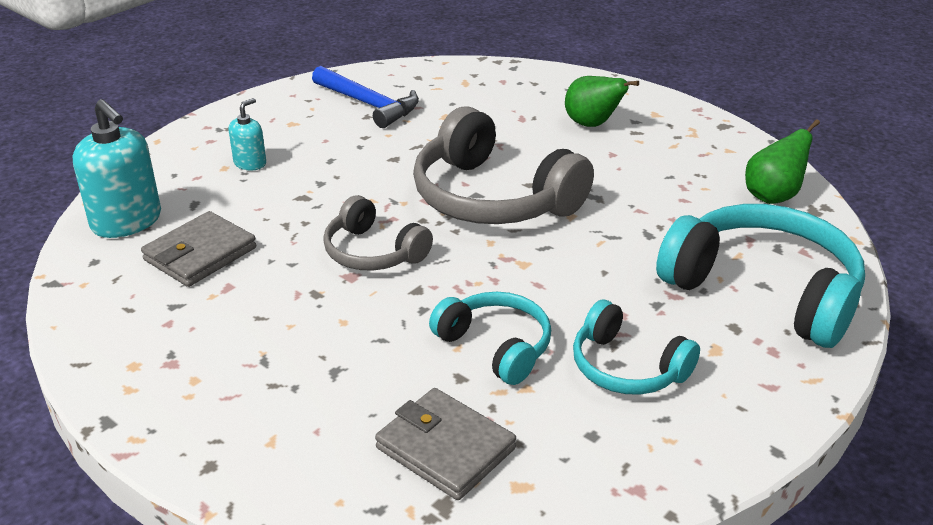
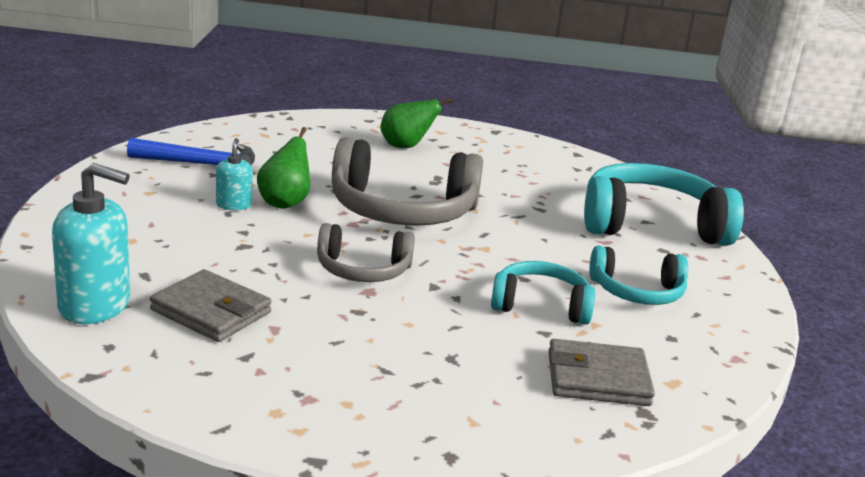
camera: 40 degrees left, 10 degrees down
(200, 254) = (211, 311): grey wallet -> grey wallet turned 60 degrees counterclockwise
(250, 163) = (154, 231): turquoise soap dispenser -> turquoise soap dispenser (234, 205)
(773, 196) = (583, 168): green pear -> green pear (285, 202)

